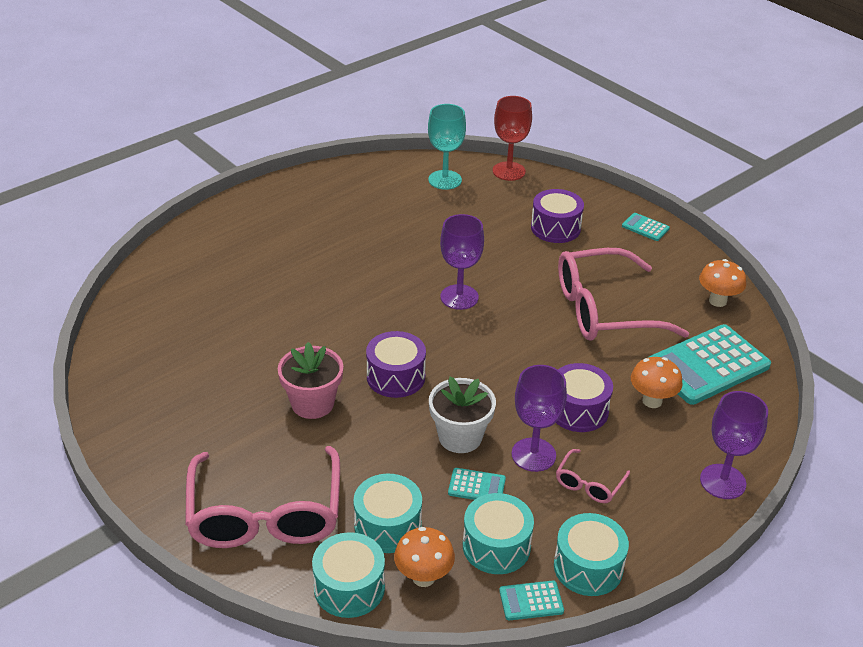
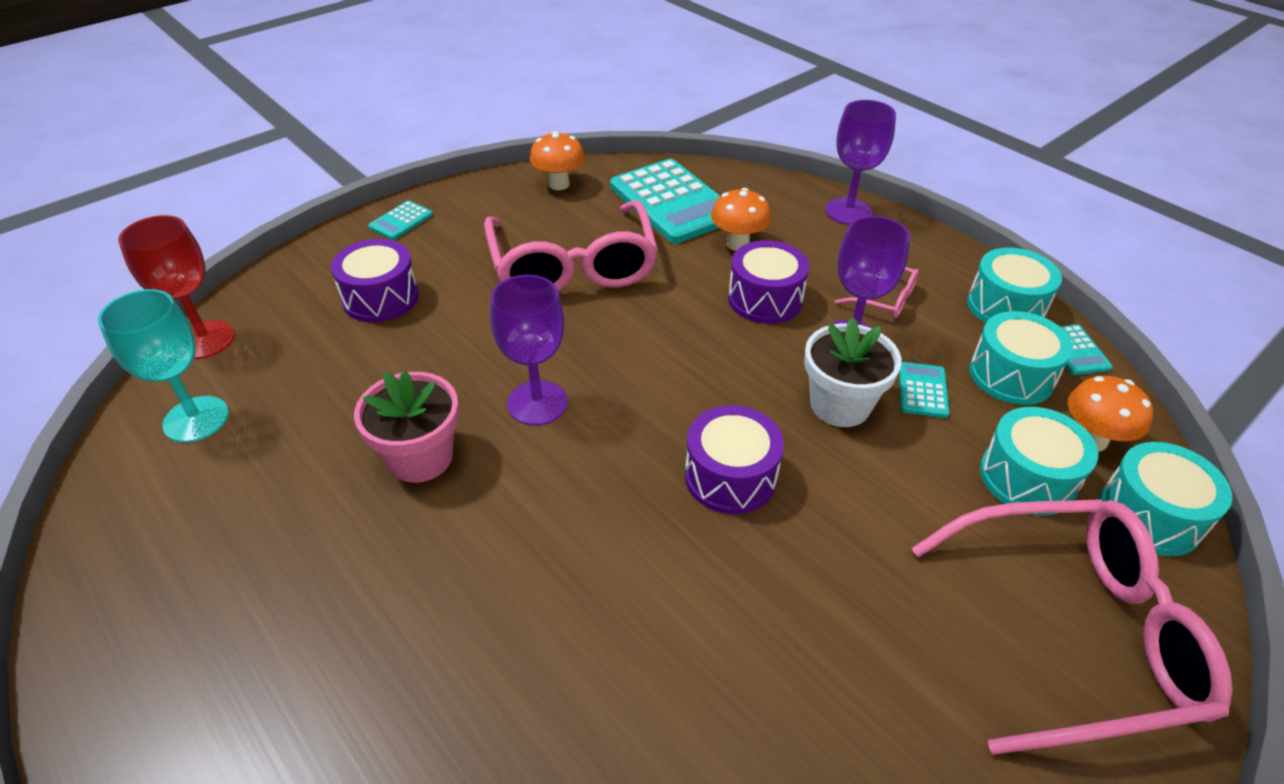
camera: 90 degrees left, 5 degrees up
(312, 403) = (812, 586): pink flower pot -> pink flower pot (420, 457)

